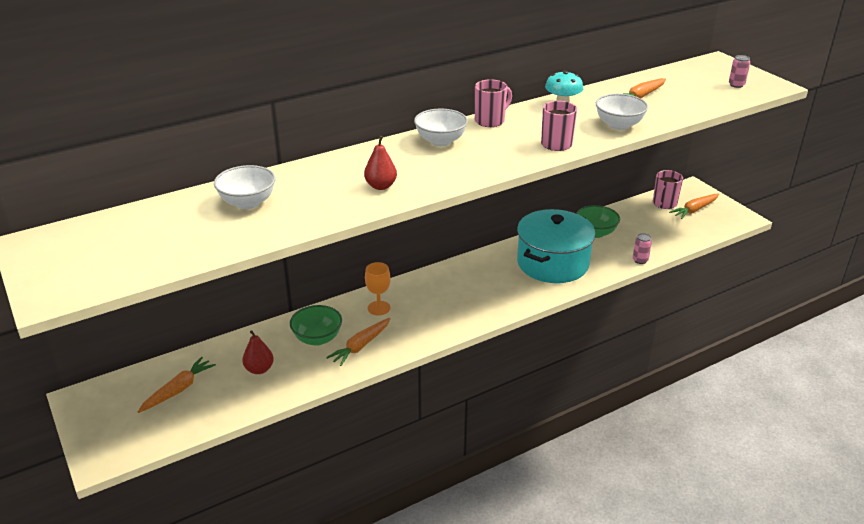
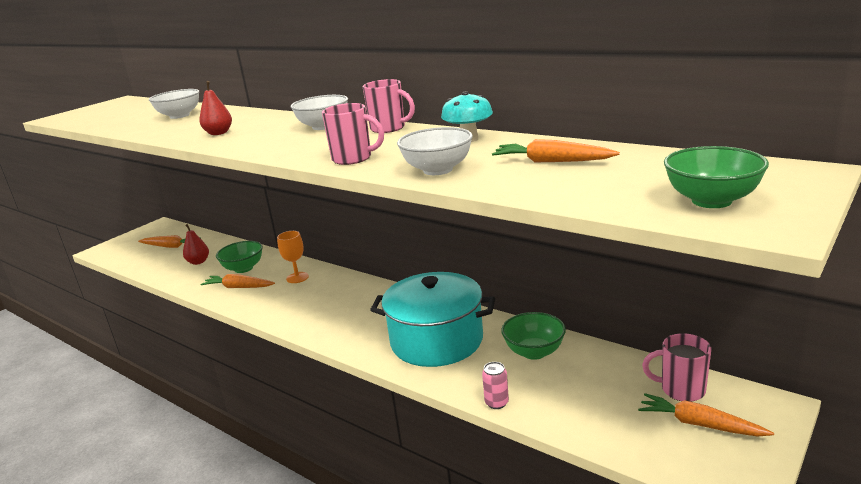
camera: 70 degrees right, 10 degrees down
(736, 85) = (711, 201): pink can -> green bowl

